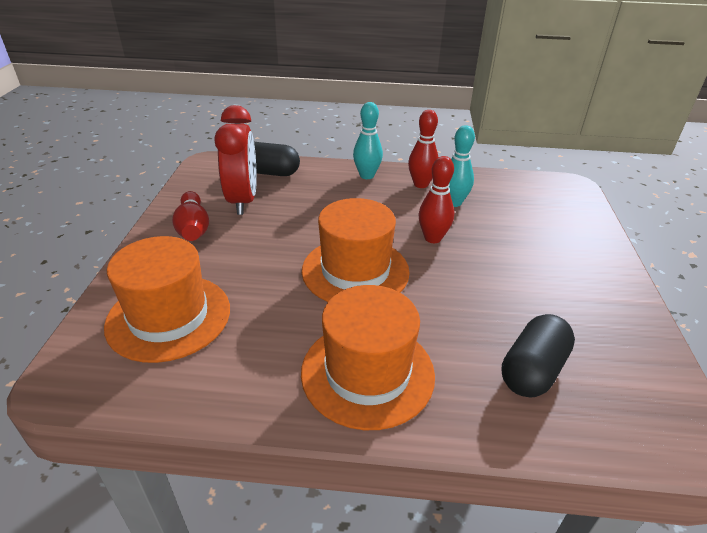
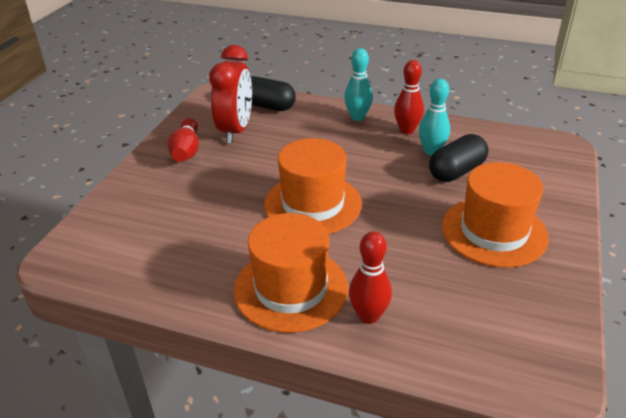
camera: 15 degrees right, 0 degrees up
(169, 317) = (146, 222): orange hat -> orange hat (494, 231)
(432, 238) = (396, 183): red bowling pin -> red bowling pin (368, 316)
(532, 370) = (436, 308): black capsule -> black capsule (456, 171)

